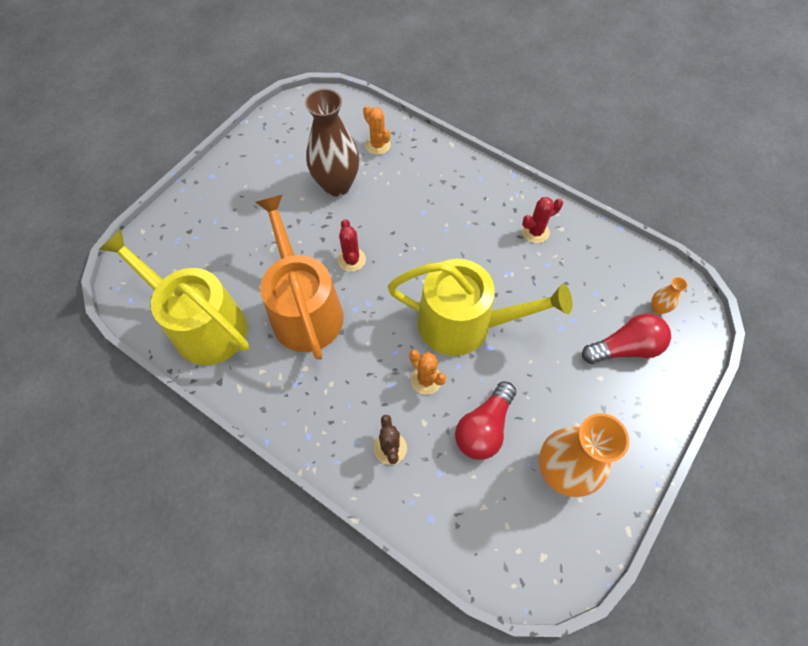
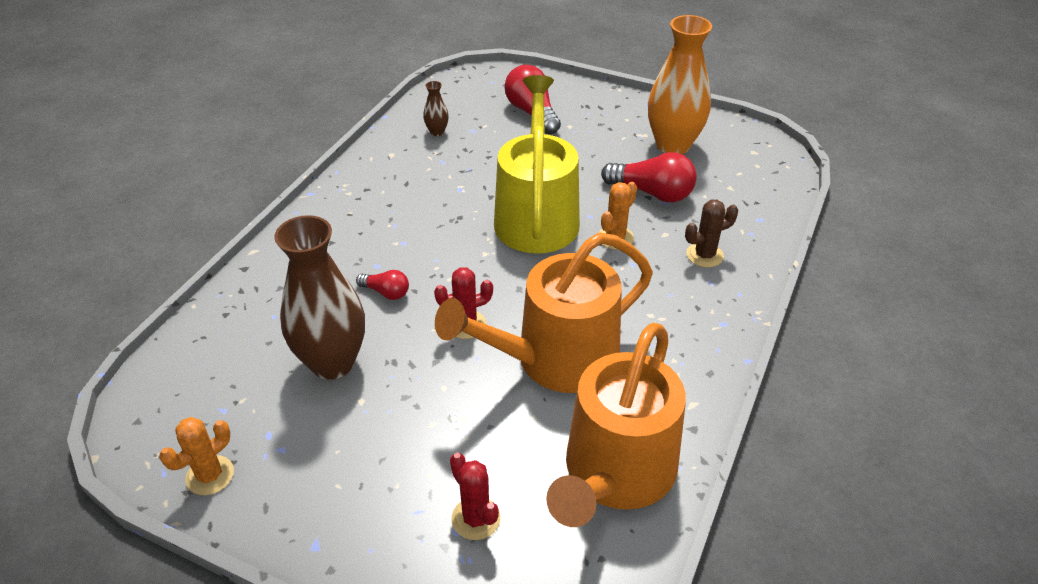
camera: 100 degrees left, 20 degrees down
(202, 325) = (615, 473): yellow watering can -> orange watering can
(377, 145) = (251, 327): orange cactus -> orange cactus (210, 475)
(394, 216) = (386, 292): none -> red light bulb
(535, 232) = (398, 172): red cactus -> red cactus (476, 518)
(593, 264) = (437, 132): none -> brown vase
(657, 308) = (482, 95): orange vase -> none

